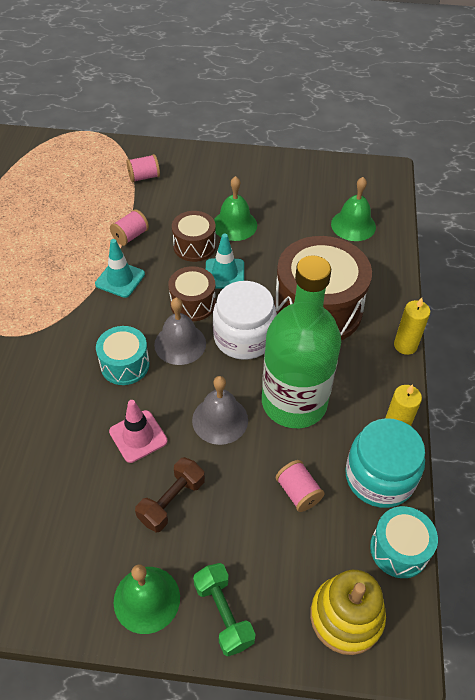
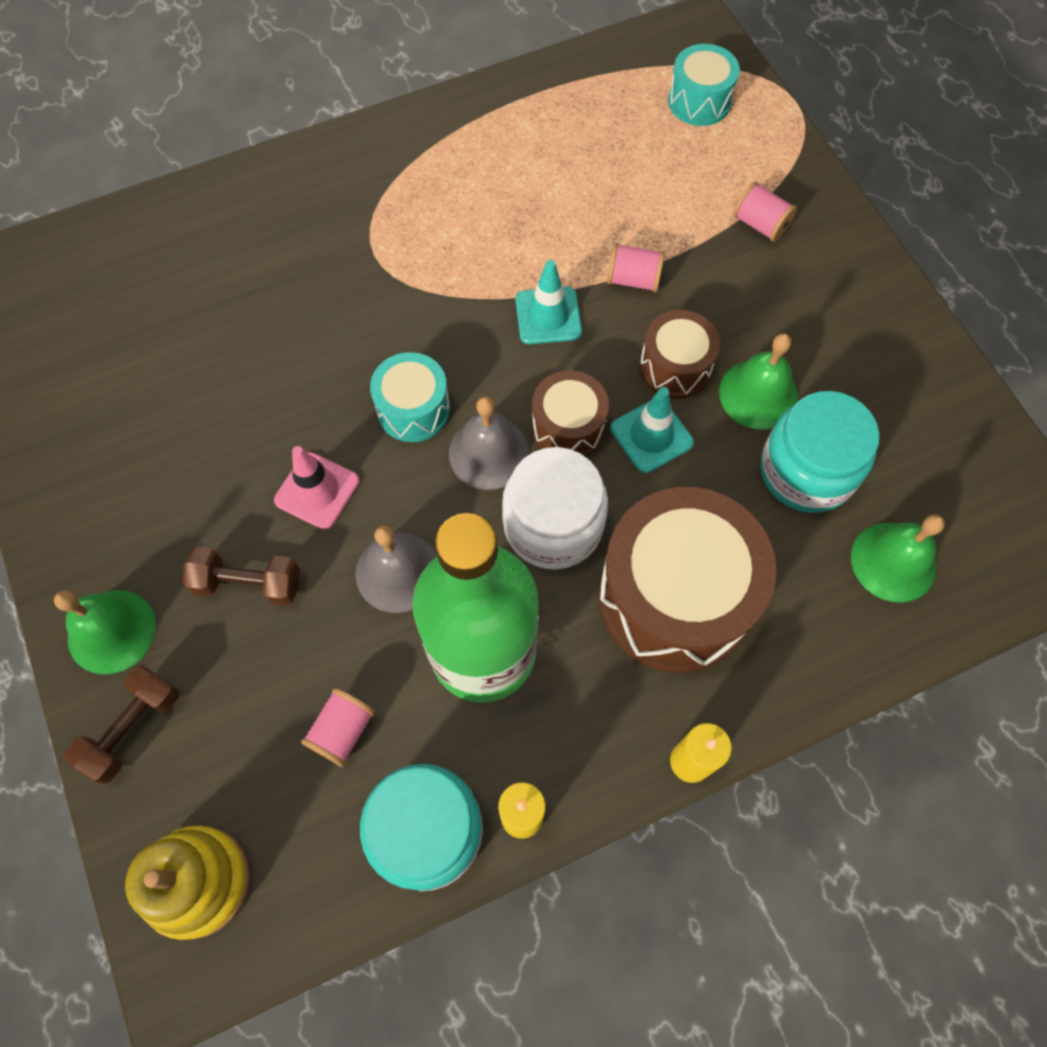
camera: 60 degrees right, 15 degrees up
(223, 614) = (133, 728): green dumbbell -> brown dumbbell
(287, 229) = (806, 471): none -> turquoise jar
(399, 549) = (327, 909): turquoise drum -> turquoise drum (699, 101)

